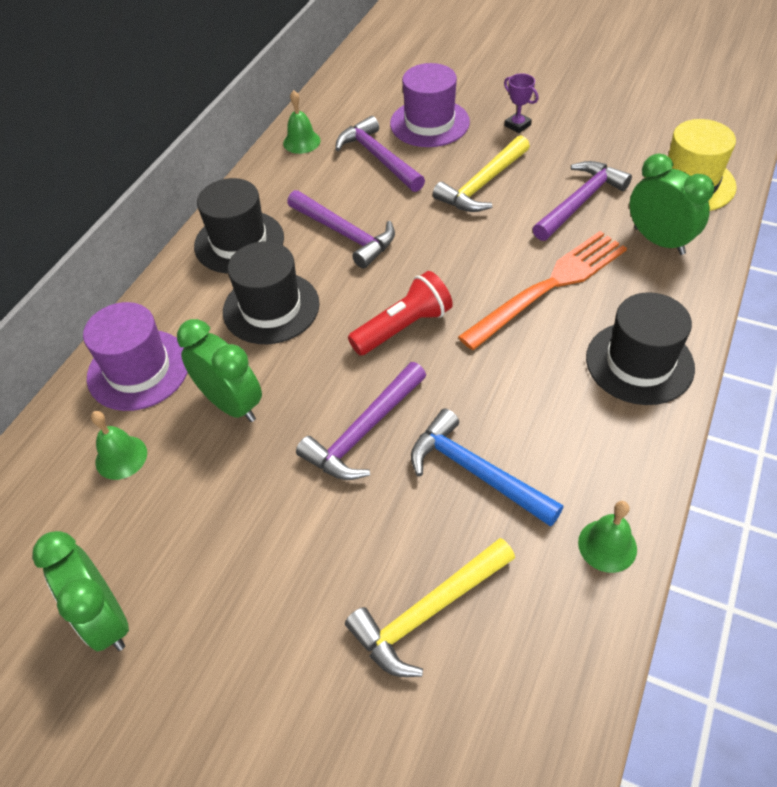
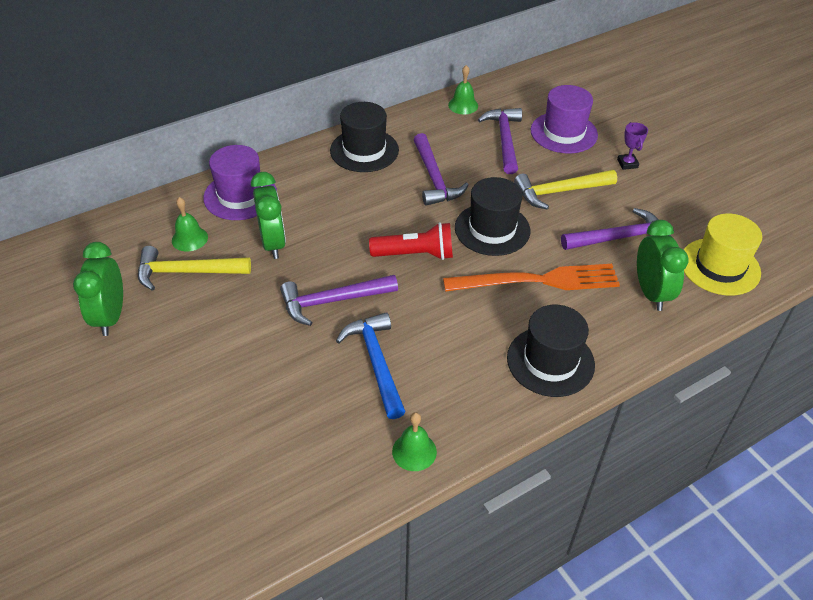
camera: 30 degrees right, 5 degrees down
(271, 308) = (346, 200): black hat -> black hat (492, 229)
(428, 612) = (274, 419): yellow hammer -> yellow hammer (186, 272)

